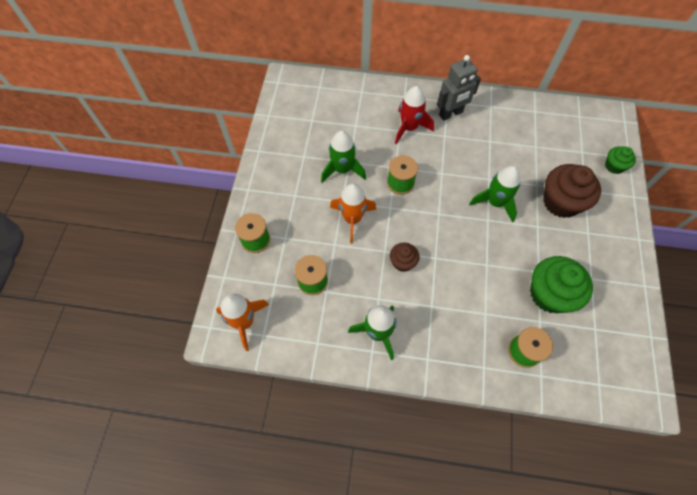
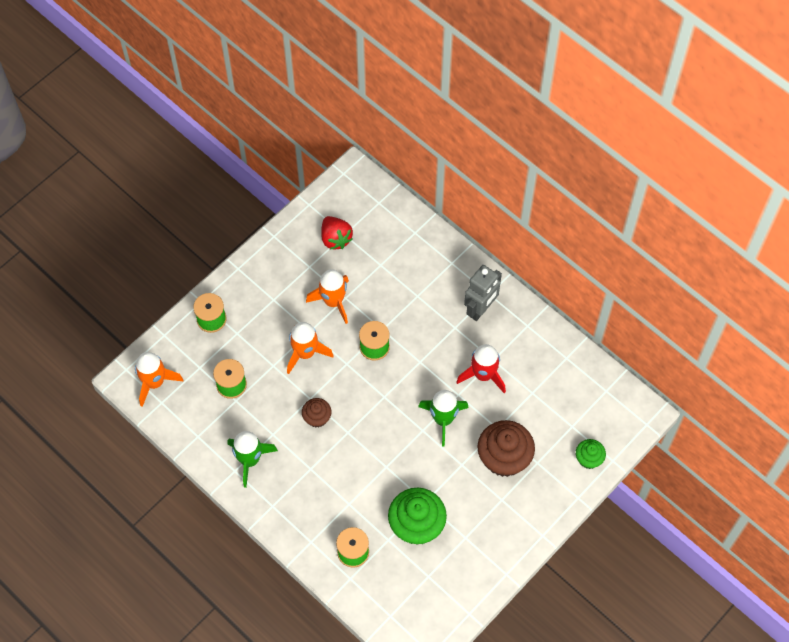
camera: 35 degrees right, 0 degrees up
(308, 126) = (335, 239): none -> red strawberry
(342, 170) = (333, 301): green rocket -> orange rocket
(409, 128) = (428, 298): red rocket -> red rocket (483, 375)
(451, 114) = (480, 309): grey robot -> grey robot turned 60 degrees counterclockwise

